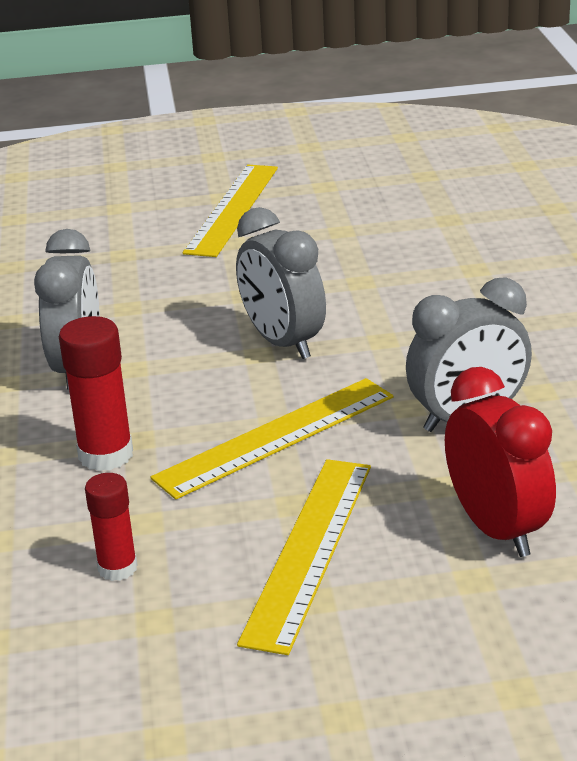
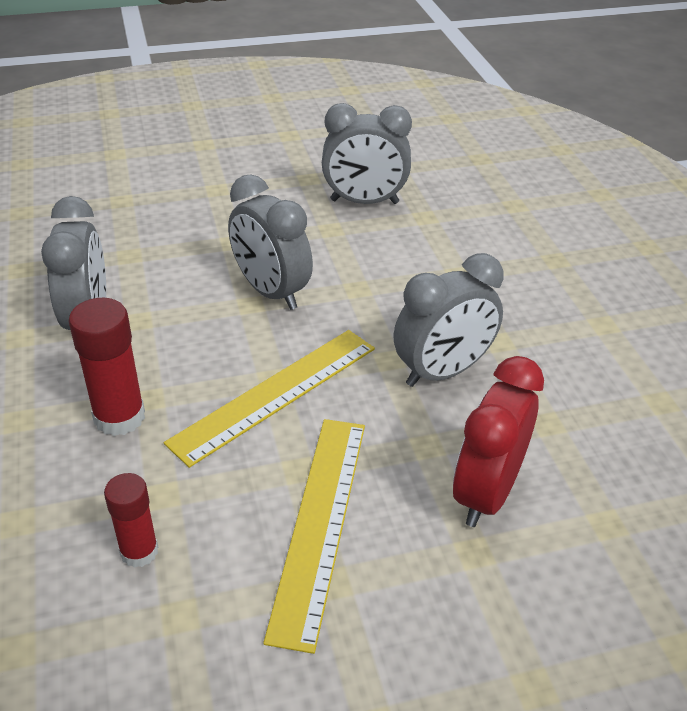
camera: 10 degrees left, 10 degrees up
(232, 209) = (213, 156): yellow ruler -> none
(404, 254) = (364, 202): none -> grey clock
(497, 529) = (486, 493): red clock -> red clock turned 120 degrees counterclockwise

